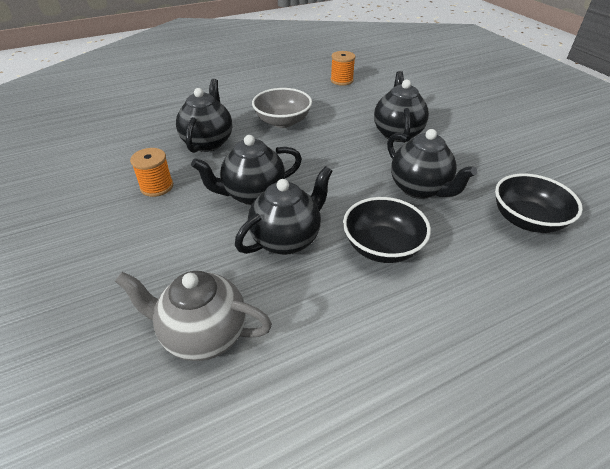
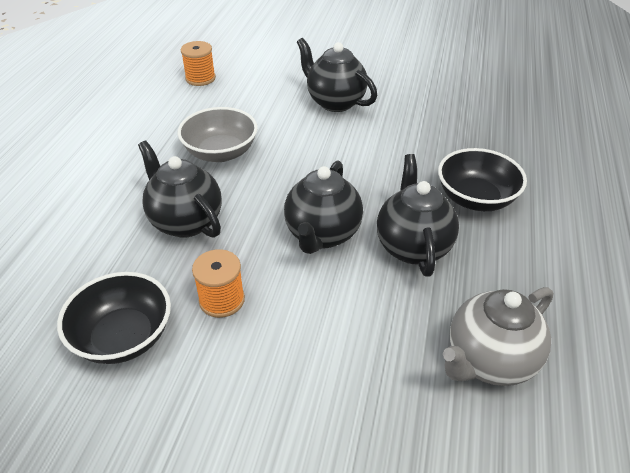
camera: 50 degrees left, 0 degrees up
(420, 189) = (426, 138): black teapot -> none
(526, 220) = (513, 115): black bowl -> black bowl (123, 337)

